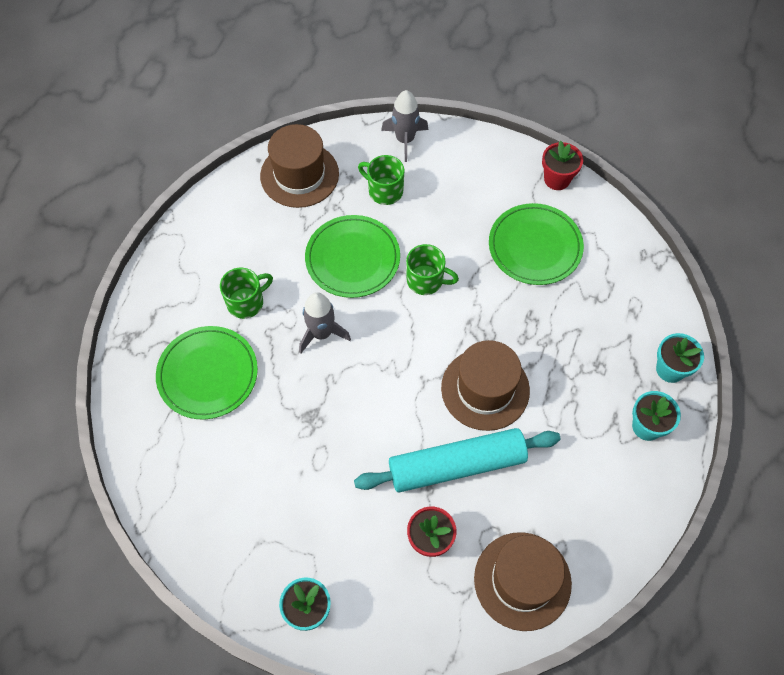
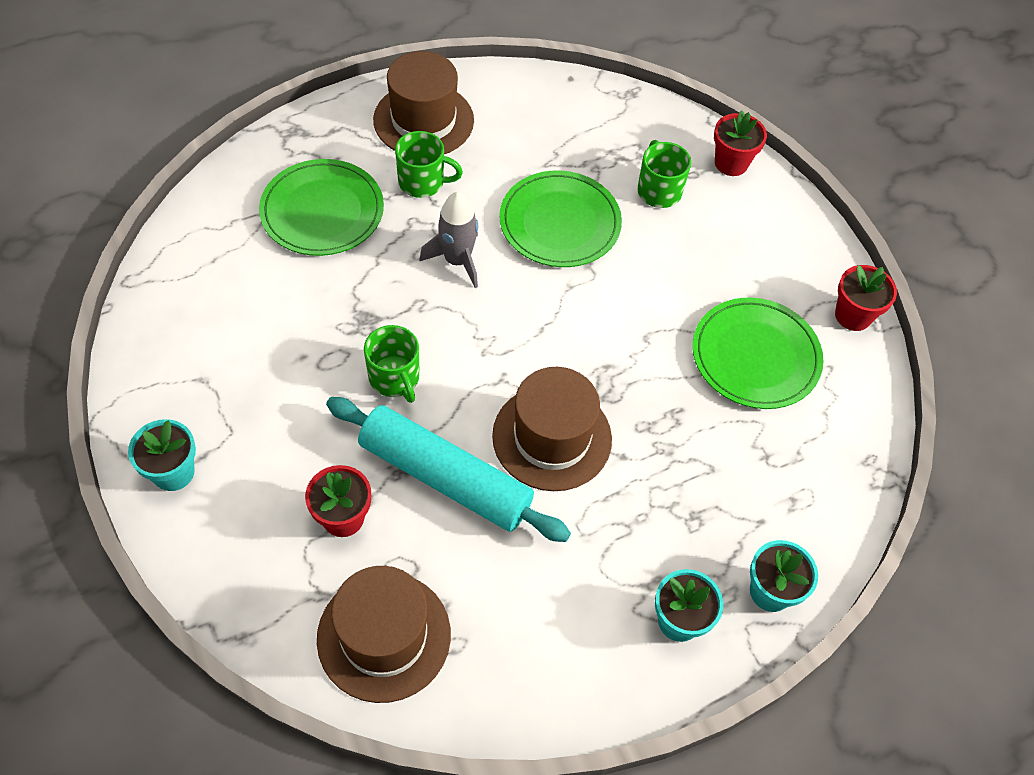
camera: 40 degrees right, 5 degrees down
(299, 175) = (593, 117): brown hat -> brown hat (423, 120)
(405, 140) = (731, 163): grey rocket -> red flower pot
(426, 280) = (607, 296): green mug -> green mug (395, 378)

